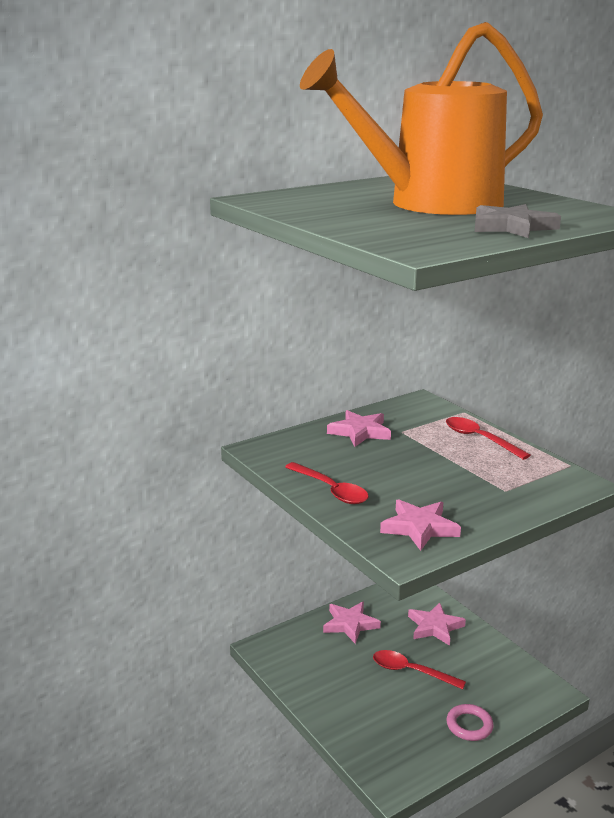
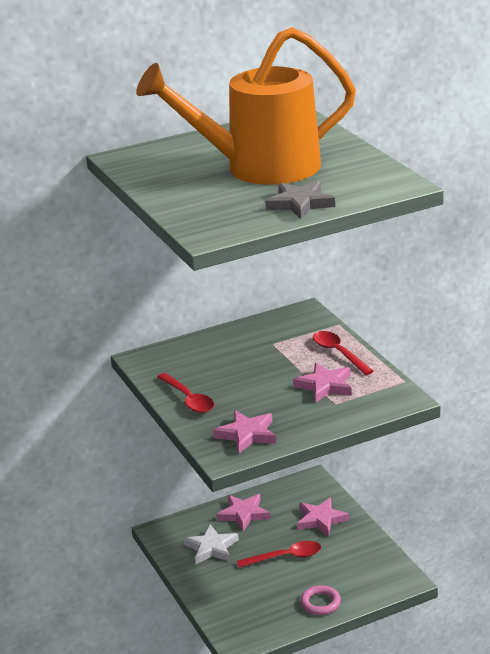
camera: 10 degrees right, 5 degrees up
(326, 664) = (211, 548): none -> white star
(360, 432) = (235, 343): pink star -> pink star (325, 386)
(411, 671) = (285, 557): red spoon -> red spoon turned 135 degrees clockwise

